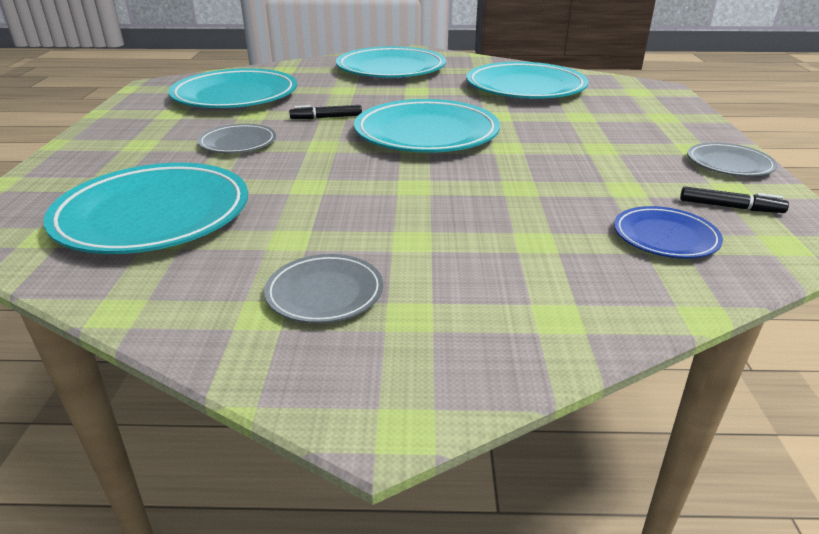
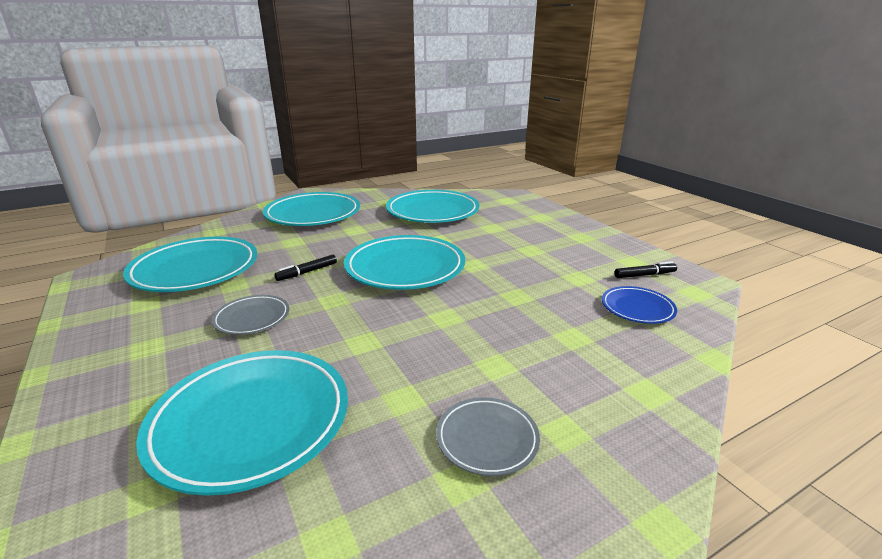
camera: 30 degrees left, 5 degrees down
(729, 164) = (612, 244): grey plate -> none

